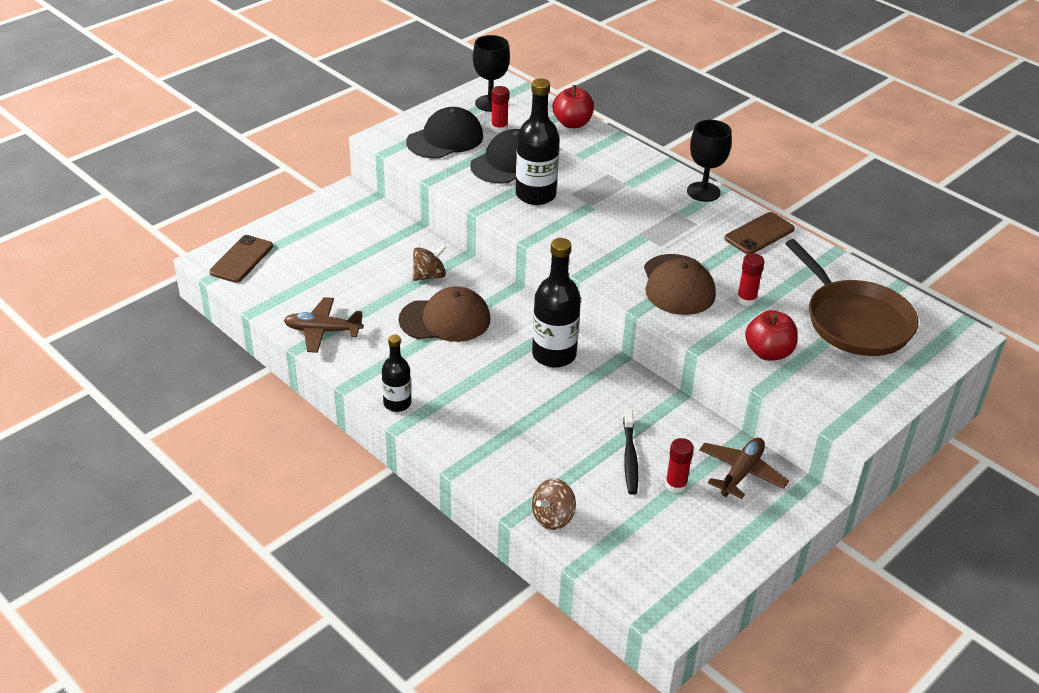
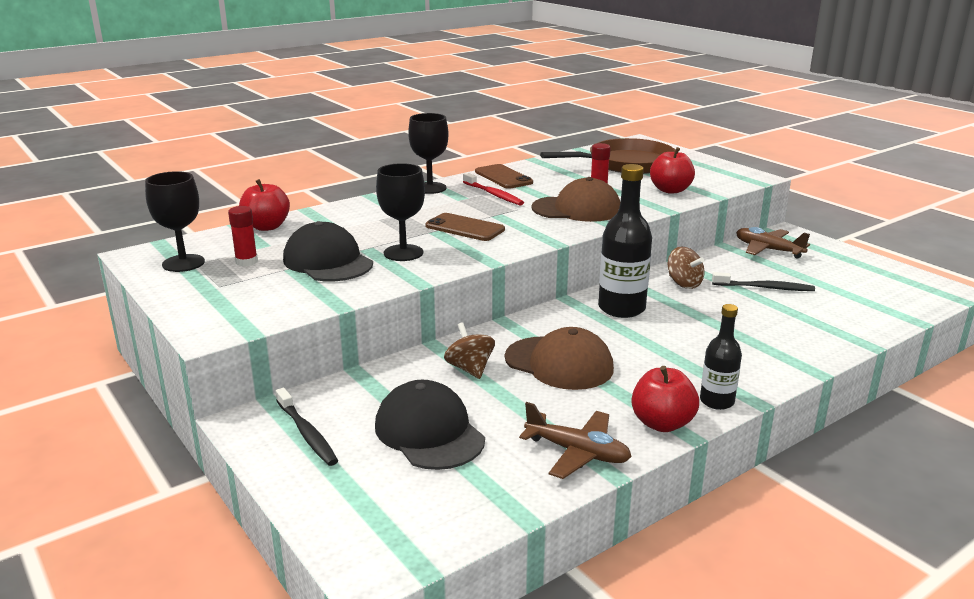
camera: 80 degrees left, 15 degrees down
(241, 259) = (382, 532): brown phone -> brown phone (464, 228)
(323, 331) = (577, 452): brown plane -> brown plane turned 75 degrees counterclockwise
(337, 217) = (307, 433): none -> black toothbrush
(362, 372) = (662, 423): none -> red apple
(445, 139) = (248, 293): black cap -> black cap (429, 432)
(445, 319) = (559, 363): brown cap -> brown cap turned 120 degrees clockwise
(535, 195) = (403, 253): black bottle -> black goblet
(553, 517) = (861, 327): brown spinning top -> brown spinning top (684, 283)
(676, 485) = (793, 273): red glue stick -> none
(701, 231) = (493, 194): none -> red toothbrush

